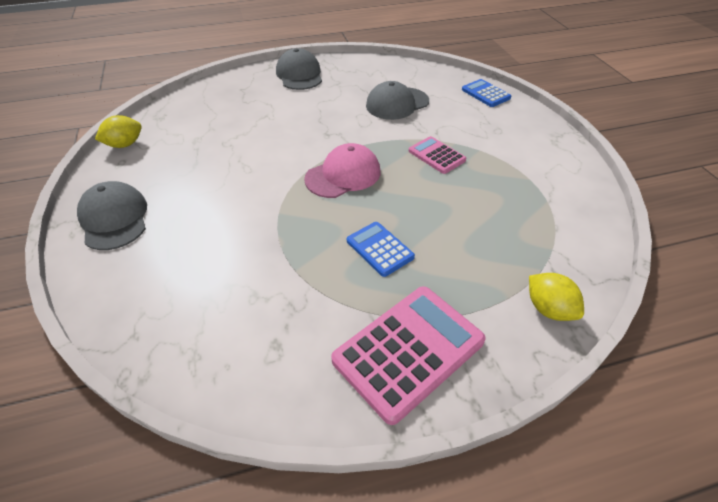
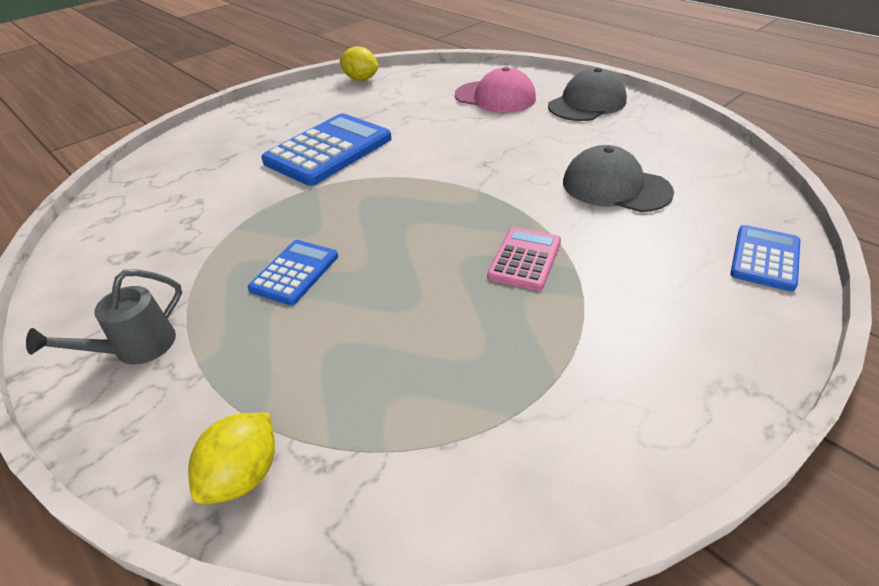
camera: 65 degrees right, 5 degrees down
(114, 219) = (259, 117): grey cap -> none
(229, 193) = (329, 150): none -> blue calculator
(343, 175) = (413, 202): pink cap -> pink cap (495, 97)
(409, 351) = (136, 348): pink calculator -> grey watering can

